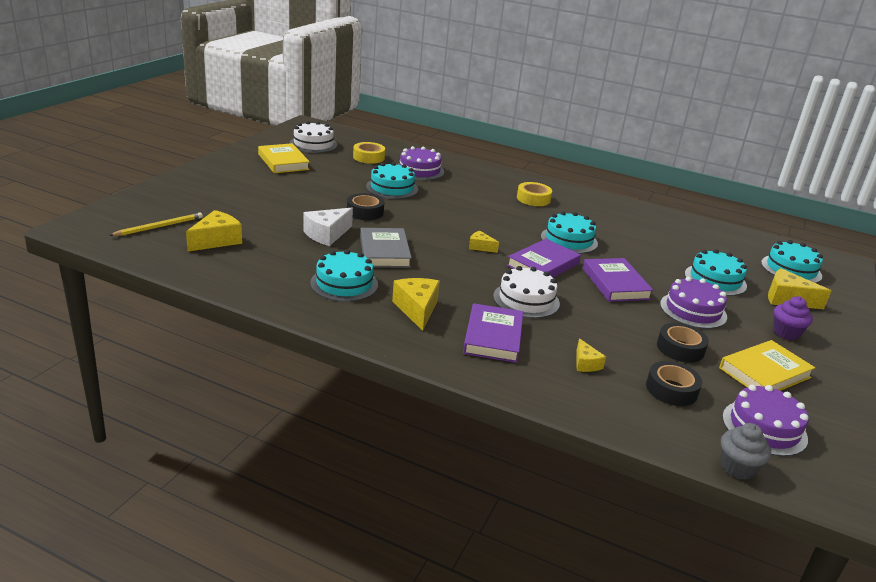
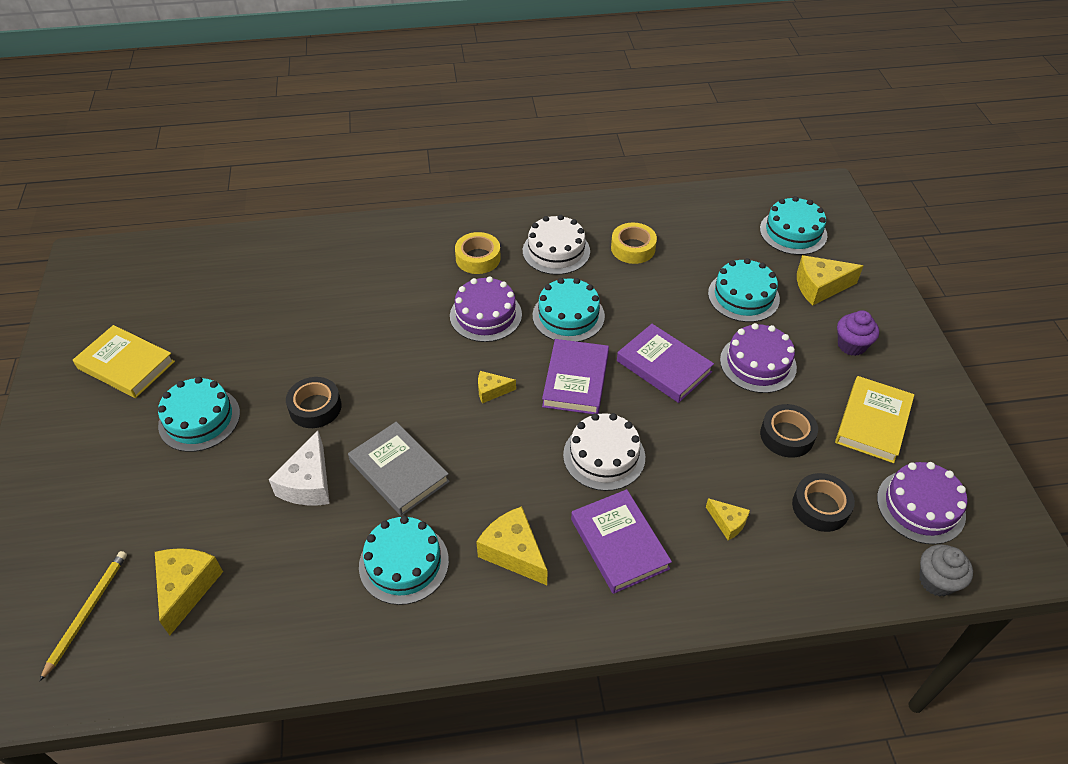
camera: 30 degrees left, 20 degrees up
(313, 144) = (132, 300): white cake -> white cake (556, 251)
(368, 157) = (227, 287): yellow tape -> yellow tape (633, 248)
(392, 188) = (307, 336): turquoise cake -> turquoise cake (199, 419)
(419, 170) = (310, 278): purple cake -> purple cake (485, 315)

